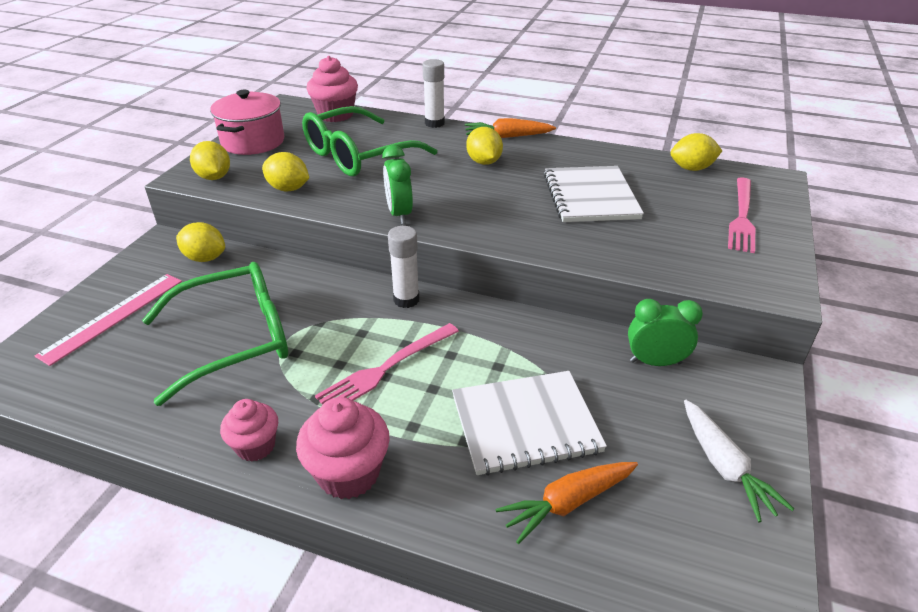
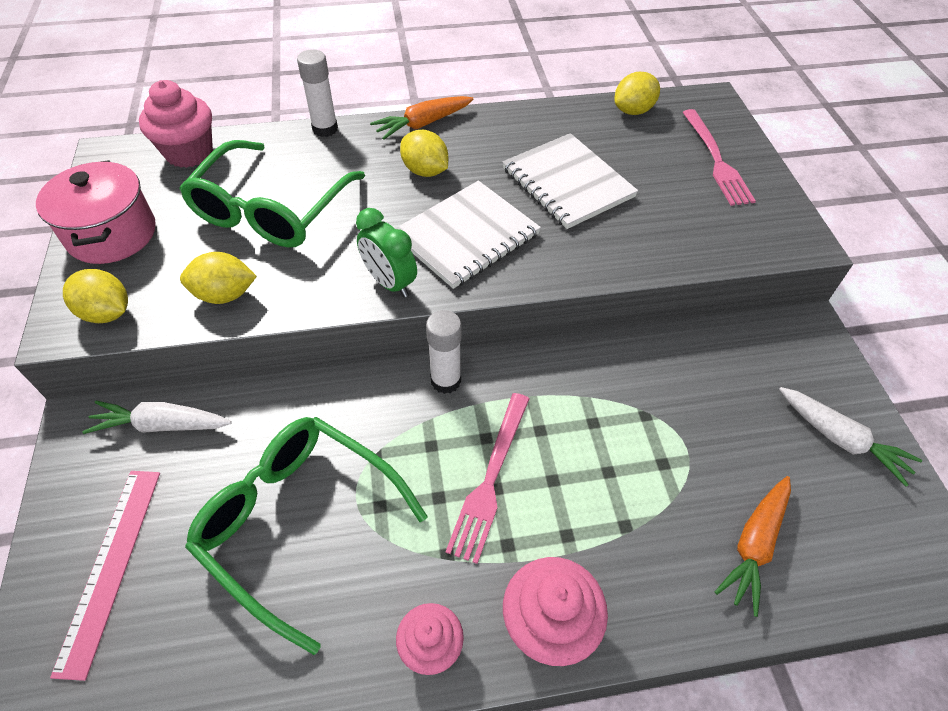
camera: 30 degrees left, 15 degrees up
(205, 258) = (161, 425): yellow lemon -> white carrot
(236, 339) = (297, 521): green glasses -> green glasses turned 90 degrees counterclockwise
(525, 424) = (663, 478): white notebook -> white notebook (466, 236)
(655, 362) = (721, 352): green clock -> none

